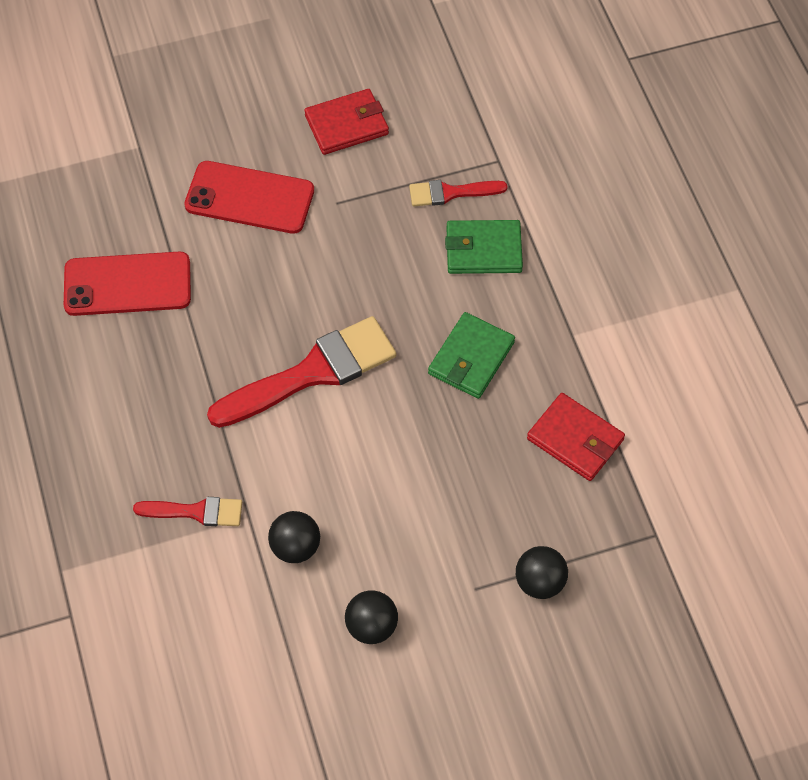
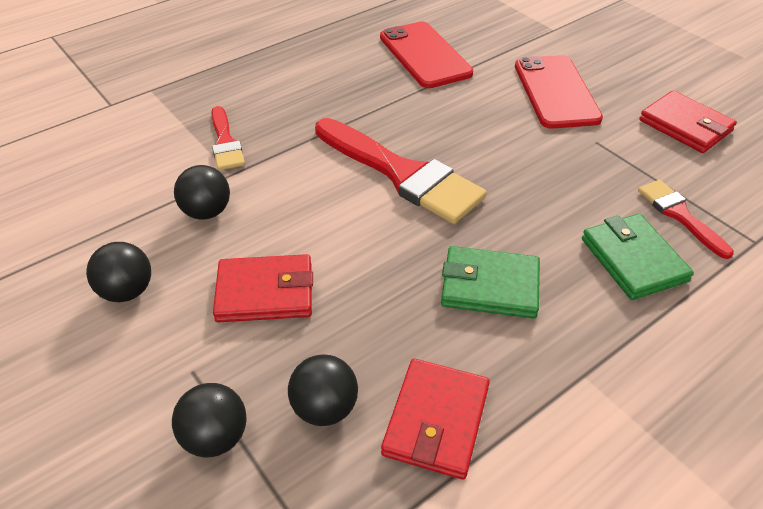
camera: 70 degrees right, 15 degrees down
(415, 520) = (265, 292): none -> red wallet
(540, 506) = (325, 408): none -> black ball

